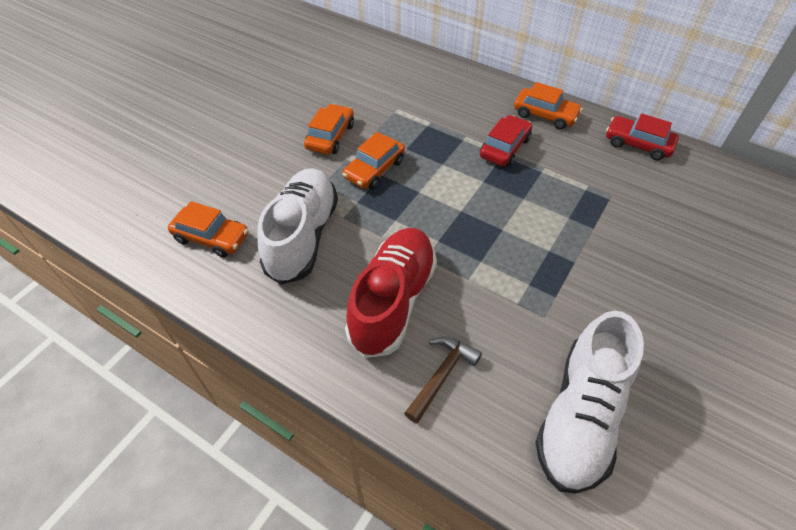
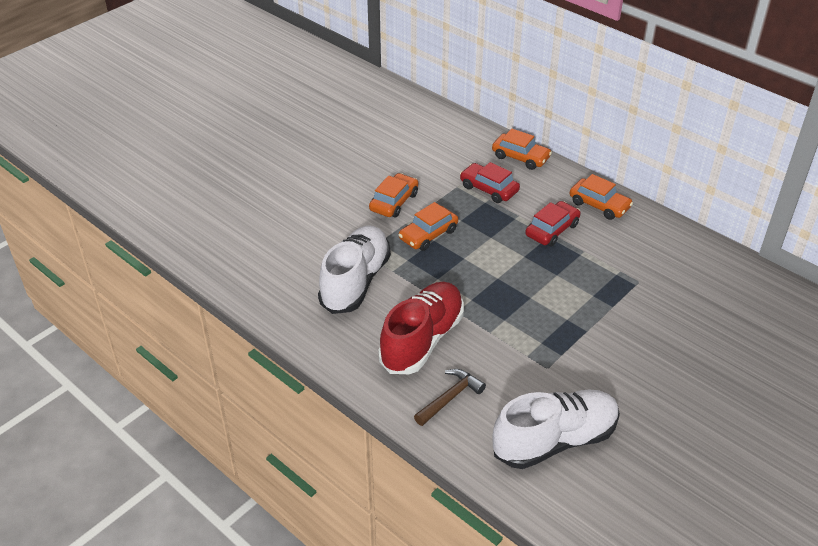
camera: 10 degrees right, 10 degrees down
(211, 237) = (279, 273): orange car -> orange car (520, 157)
(580, 416) = (555, 440): white shoe -> white shoe turned 150 degrees counterclockwise
(638, 144) = (680, 241): red car -> red car (489, 189)

